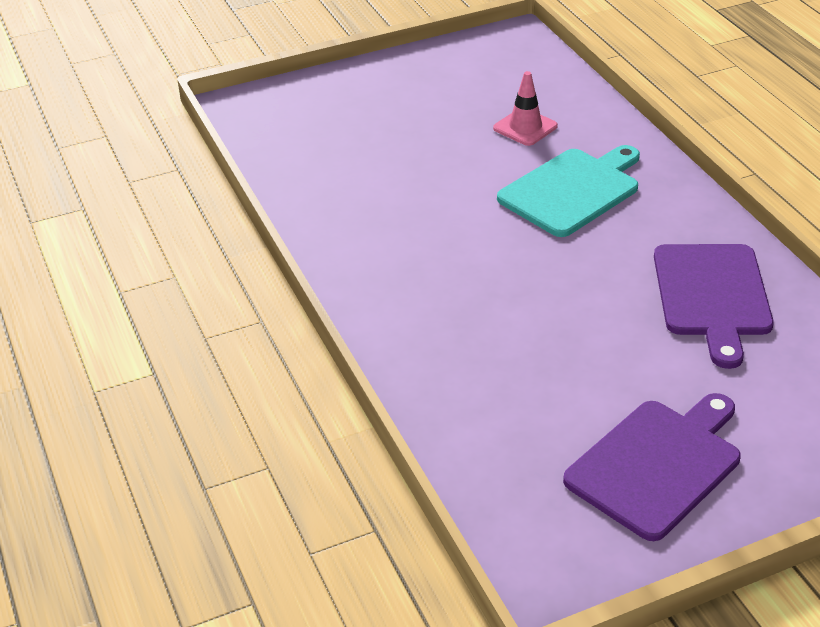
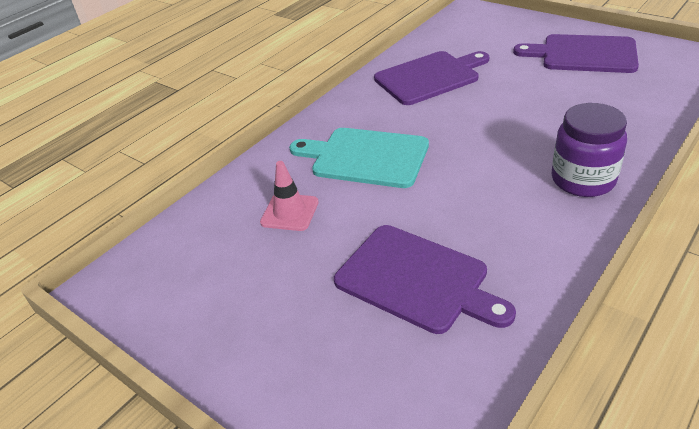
camera: 115 degrees left, 0 degrees up
(377, 162) = (416, 280): none -> purple cutting board
(399, 304) = (583, 180): none -> purple jar

